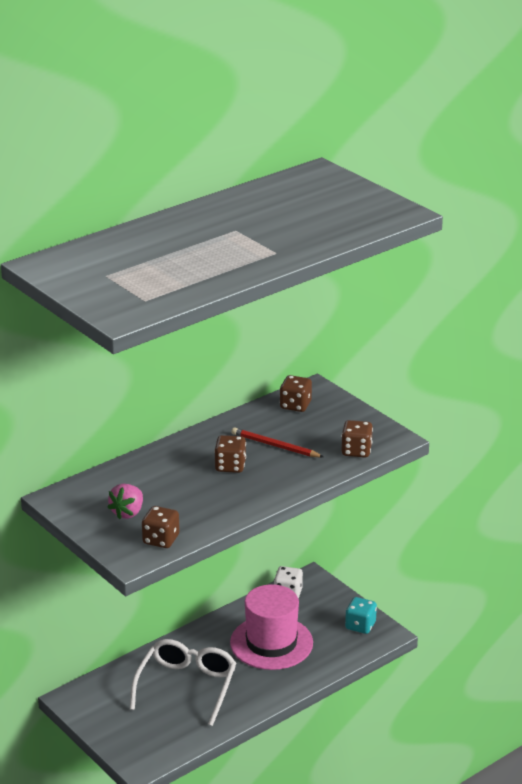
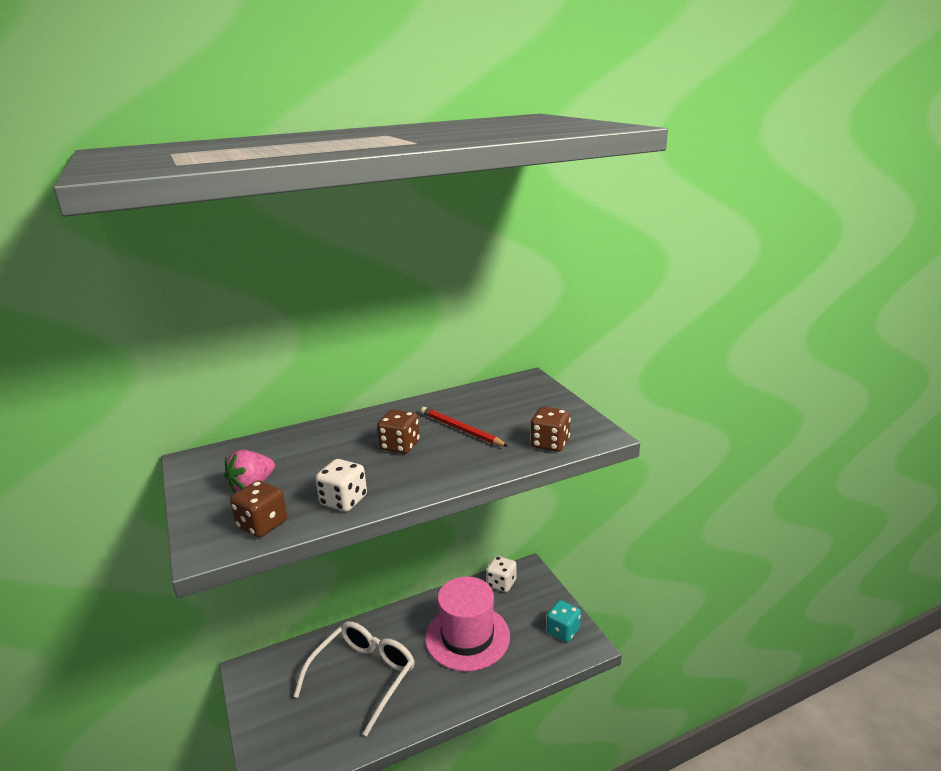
camera: 15 degrees right, 5 degrees down
(212, 515) = (343, 501): none -> white dice
(295, 405) = (502, 393): brown dice -> none

